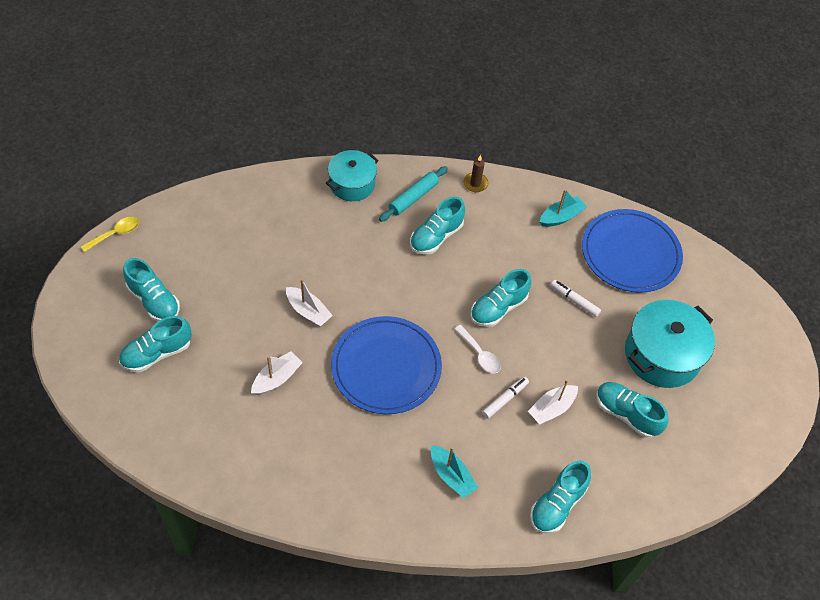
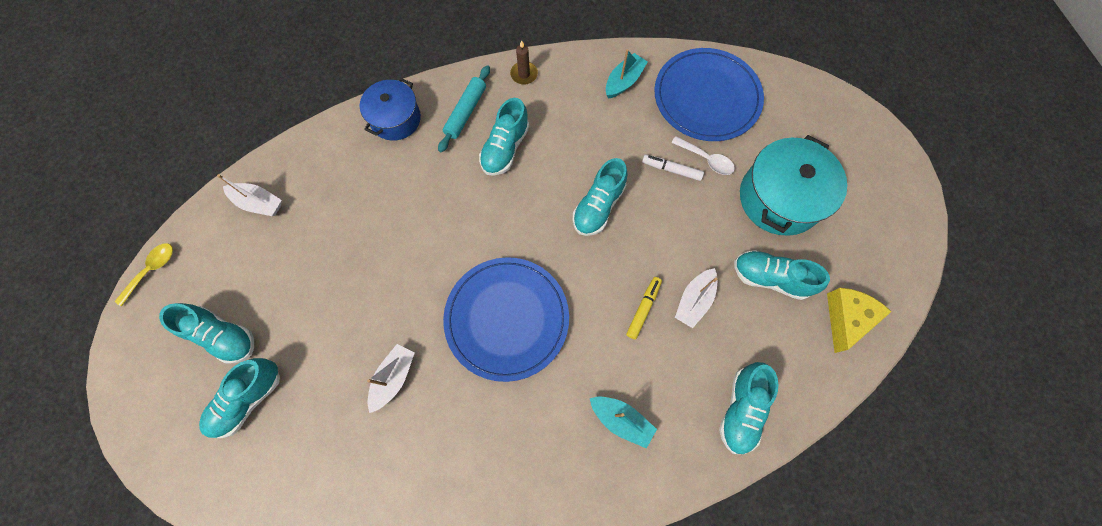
camera: 15 degrees left, 15 degrees up
(308, 311) = (400, 284): white boat -> white boat (259, 203)
(352, 184) = (395, 119): turquoise pot -> blue pot
(480, 354) = (599, 266): white spoon -> white spoon (706, 159)
(505, 399) = (643, 309): white marker -> yellow marker
(681, 469) = (846, 318): none -> yellow cheese

